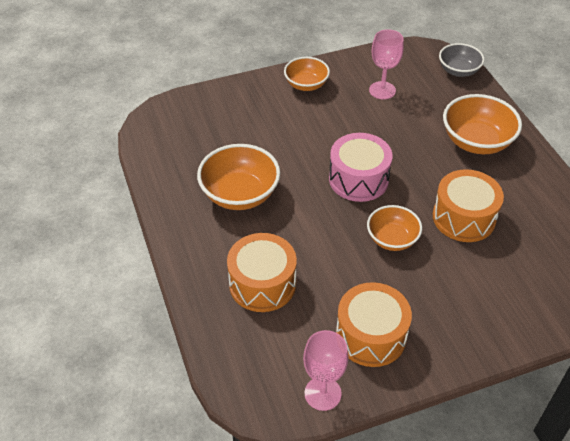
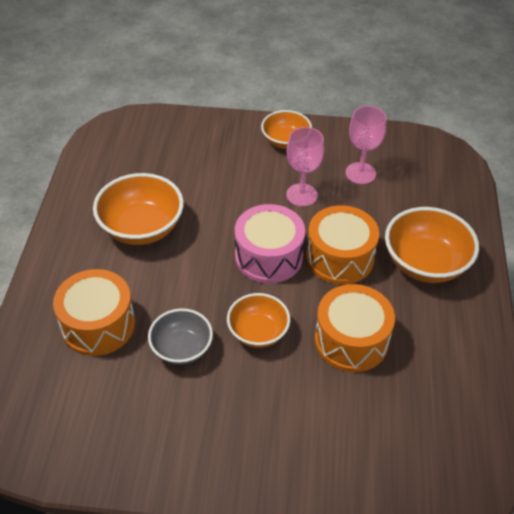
camera: 25 degrees right, 0 degrees up
(322, 393) = (74, 460): pink goblet -> pink goblet (301, 195)
(371, 335) = (163, 423): orange drum -> orange drum (340, 257)
(458, 71) = (460, 180): grey bowl -> grey bowl (181, 348)

